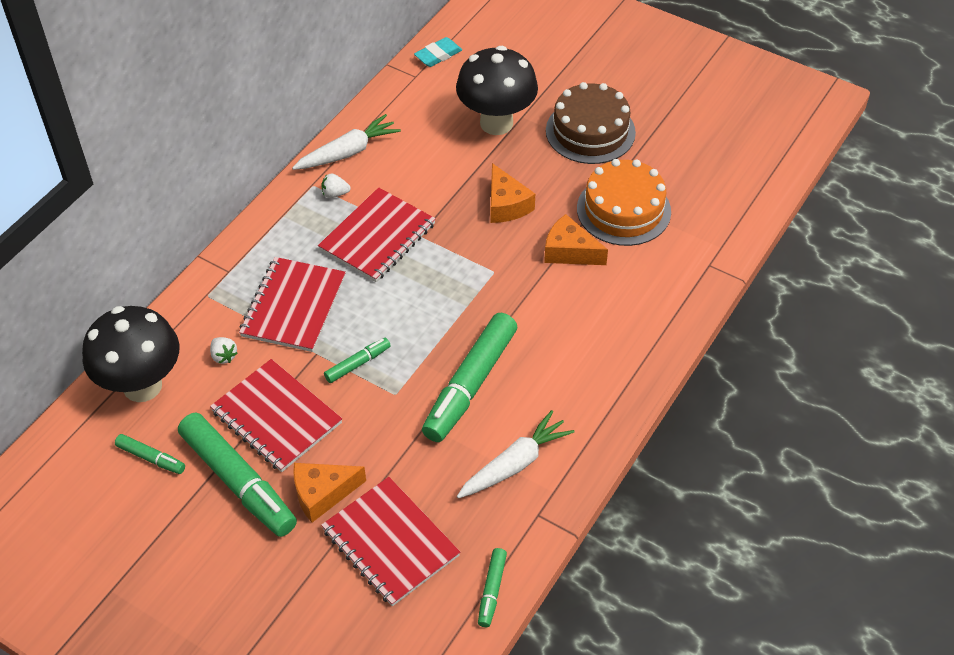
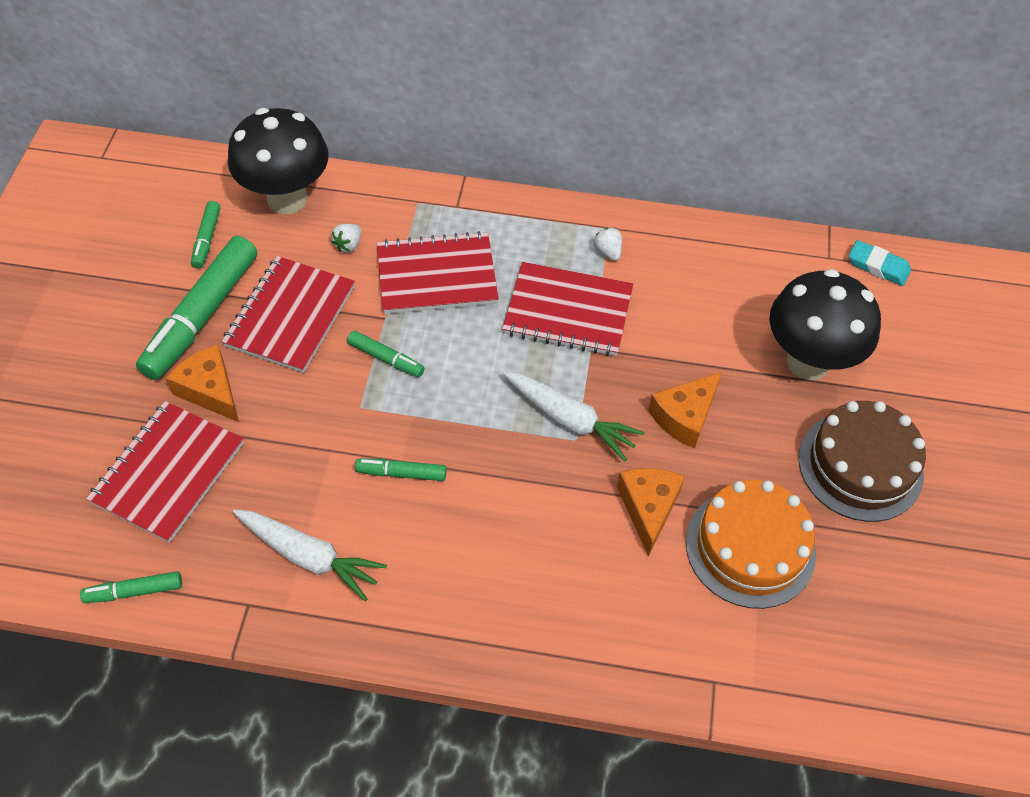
camera: 65 degrees right, 5 degrees up
(348, 152) = (673, 240): white carrot -> white carrot (569, 419)
(470, 385) = (401, 473): green marker -> green marker, size x0.47

